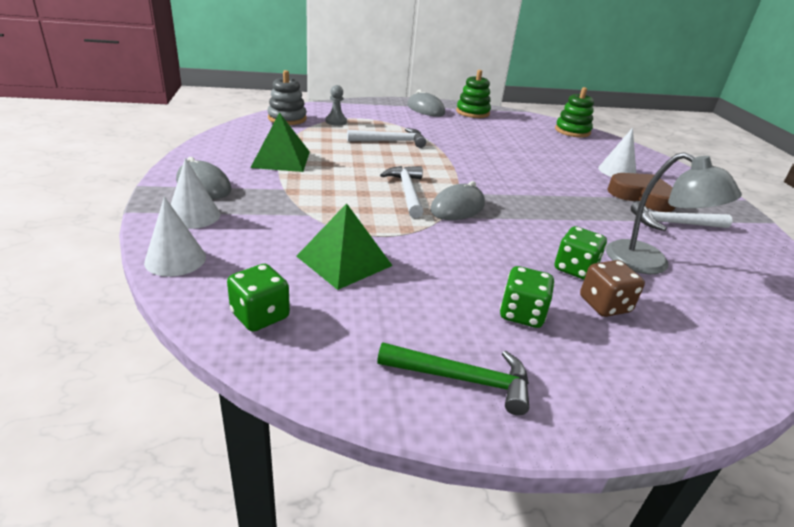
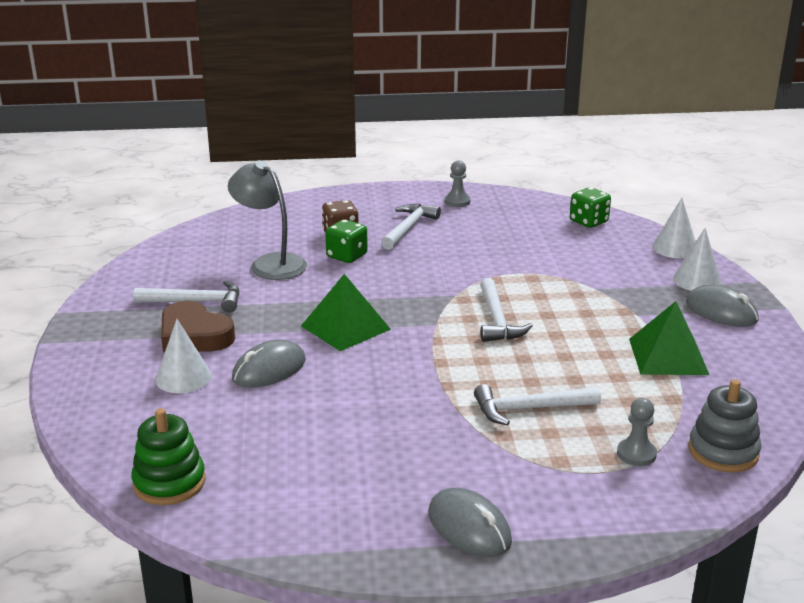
camera: 175 degrees left, 5 degrees down
(344, 260) = (545, 253): green pyramid -> green pyramid (345, 327)
(457, 207) = (440, 305): grey mouse -> grey mouse (269, 369)
(463, 379) = (457, 201): green hammer -> grey pawn
(472, 112) = (362, 529): green stacking toy -> none
(521, 314) = (408, 228): green dice -> white hammer

